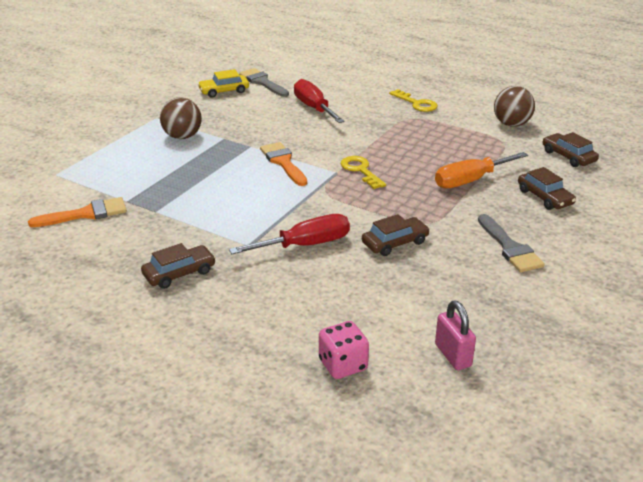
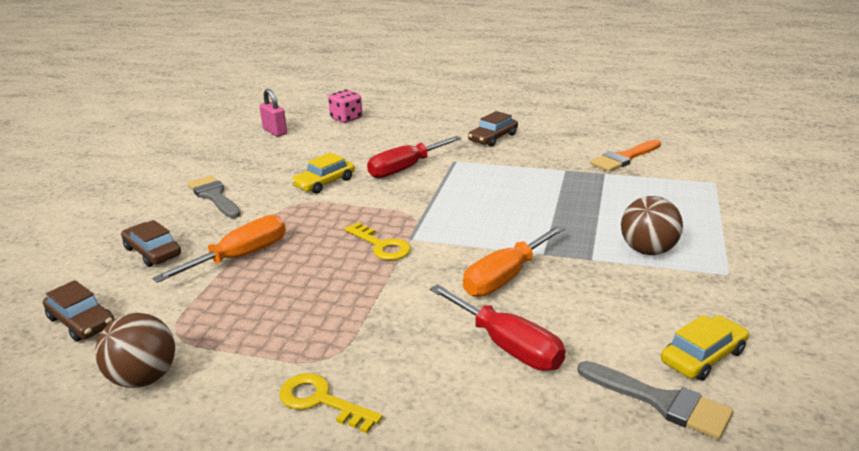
camera: 165 degrees right, 5 degrees down
(283, 162) = (483, 239): orange brush -> none
(288, 137) = (505, 277): none -> orange screwdriver
(395, 243) = (324, 183): brown car -> yellow car

